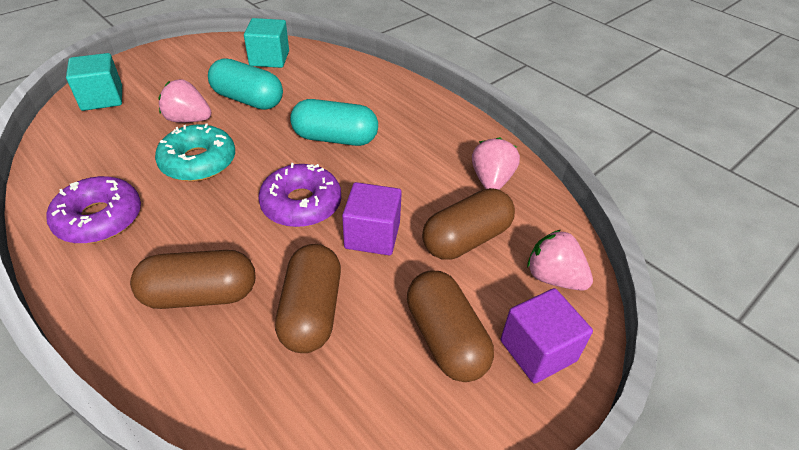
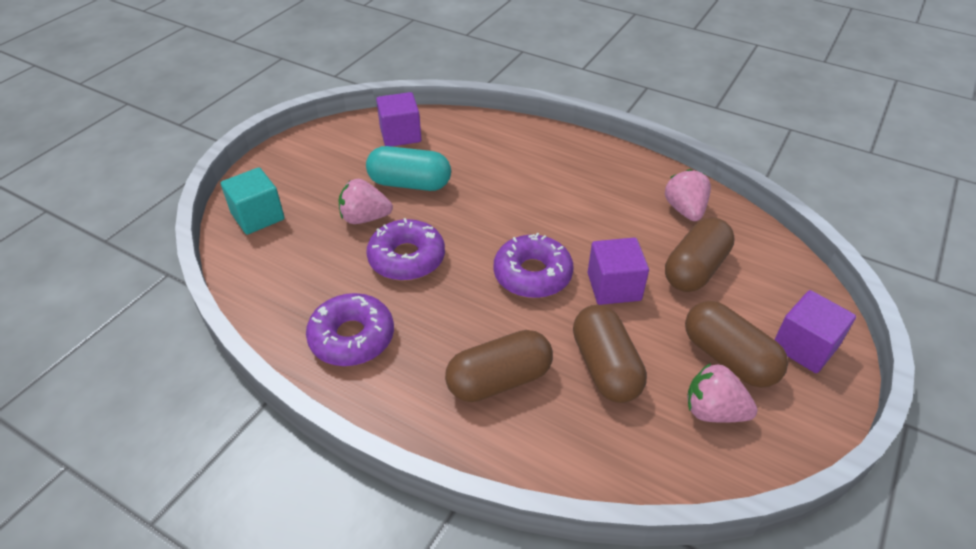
camera: 15 degrees left, 0 degrees up
(198, 162) = (407, 258): turquoise donut -> purple donut
(269, 58) = (400, 135): turquoise cube -> purple cube
(335, 138) = (521, 203): turquoise capsule -> none
(553, 277) = (784, 283): pink strawberry -> pink strawberry (713, 411)

